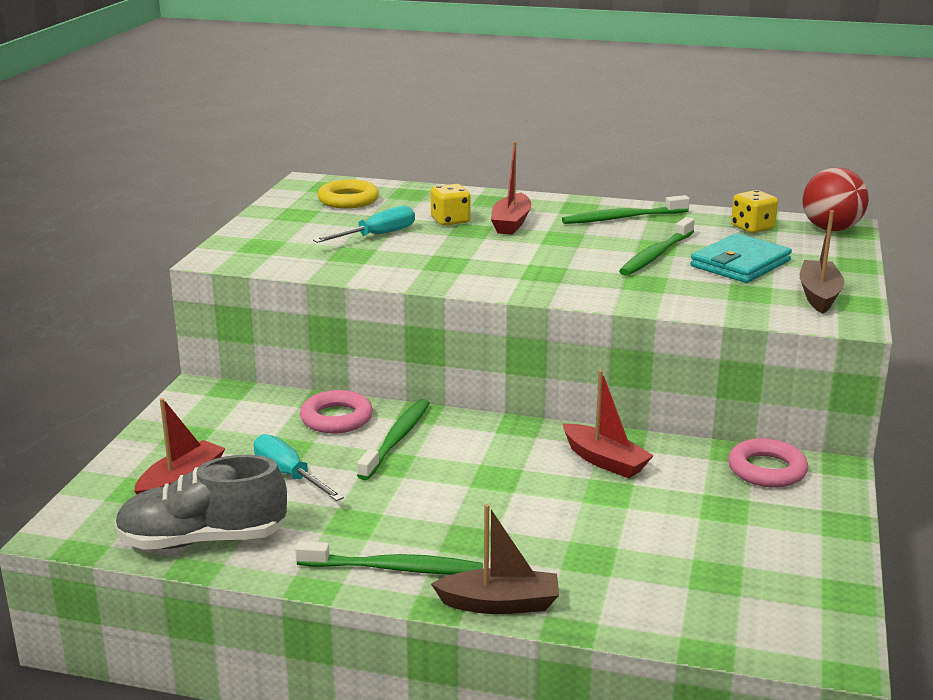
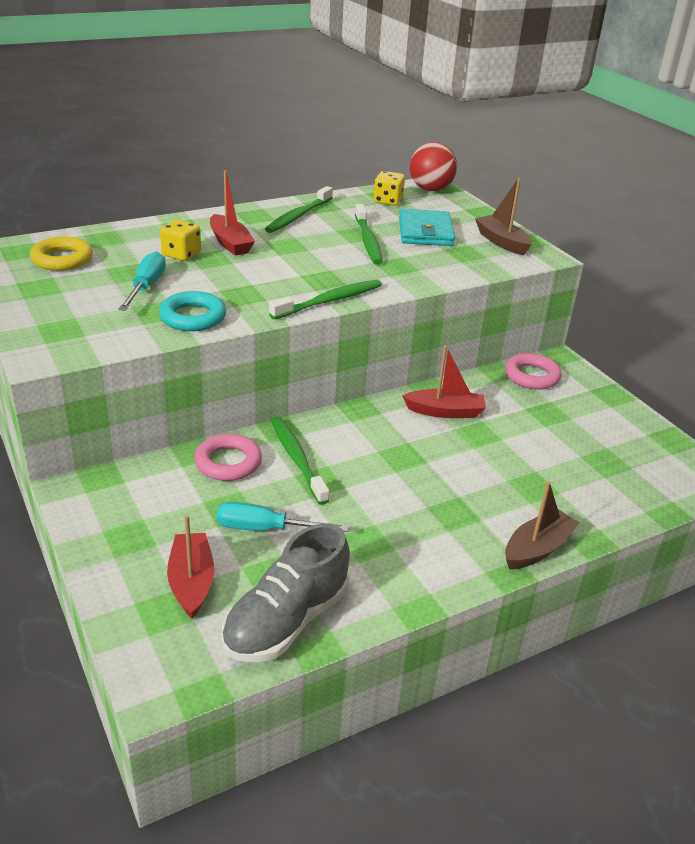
camera: 45 degrees left, 10 degrees up
(373, 266) = (193, 317): none -> turquoise ring
(393, 568) = (444, 562): green toothbrush -> green toothbrush (329, 301)

